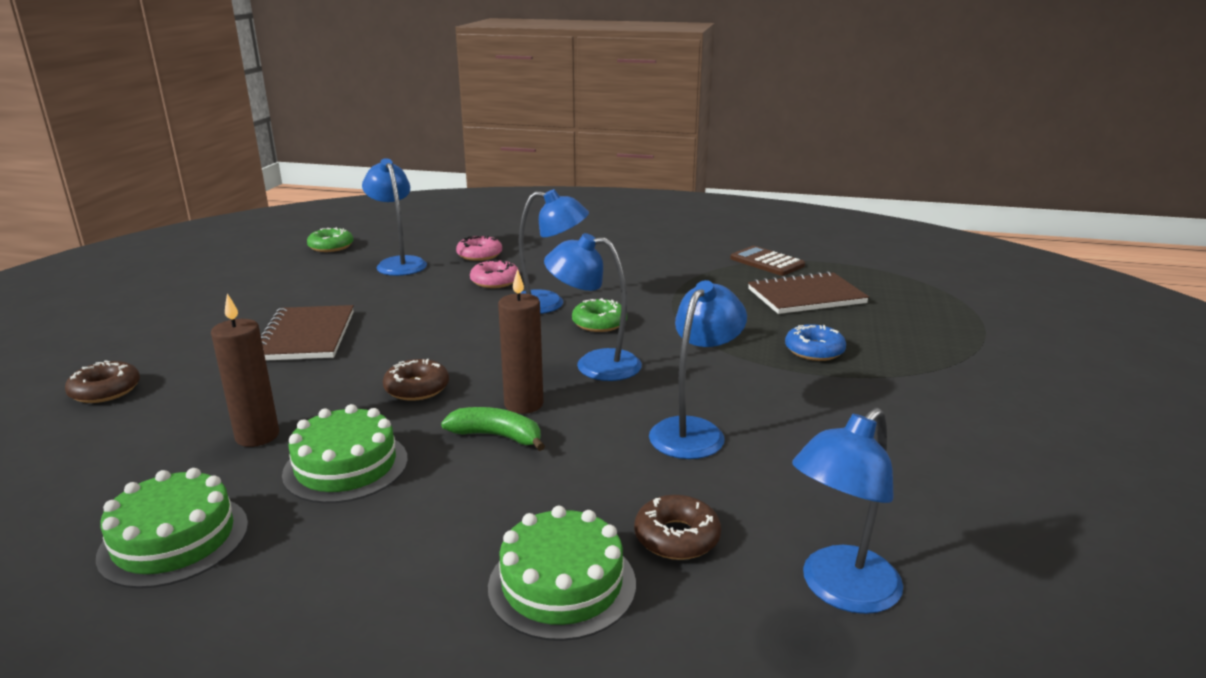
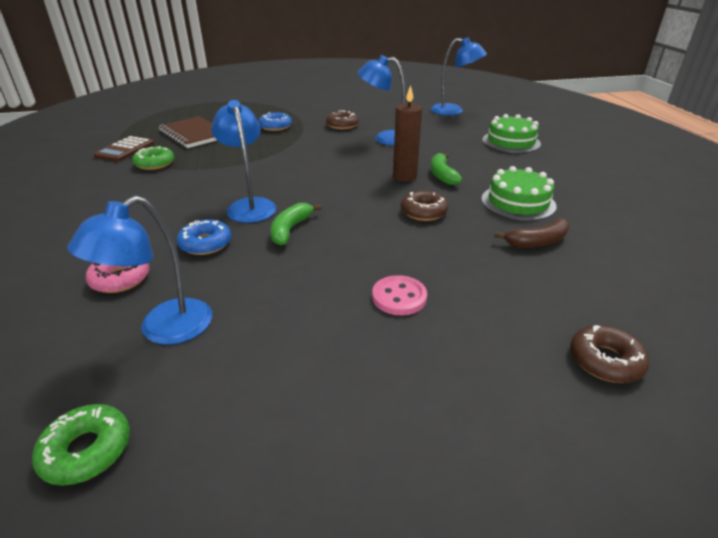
camera: 115 degrees left, 10 degrees up
(174, 540) = (625, 220): green cake -> none
(257, 436) = (537, 242): brown candle -> brown banana
(306, 336) = (399, 297): brown notebook -> pink button
(474, 314) = (290, 229): none -> green banana
(495, 281) = (206, 243): pink donut -> blue donut
(594, 364) = (339, 170): blue lamp -> none
(599, 323) = (275, 180): green donut -> green donut (155, 164)
(677, 537) = (461, 131): brown donut -> brown donut (342, 125)

